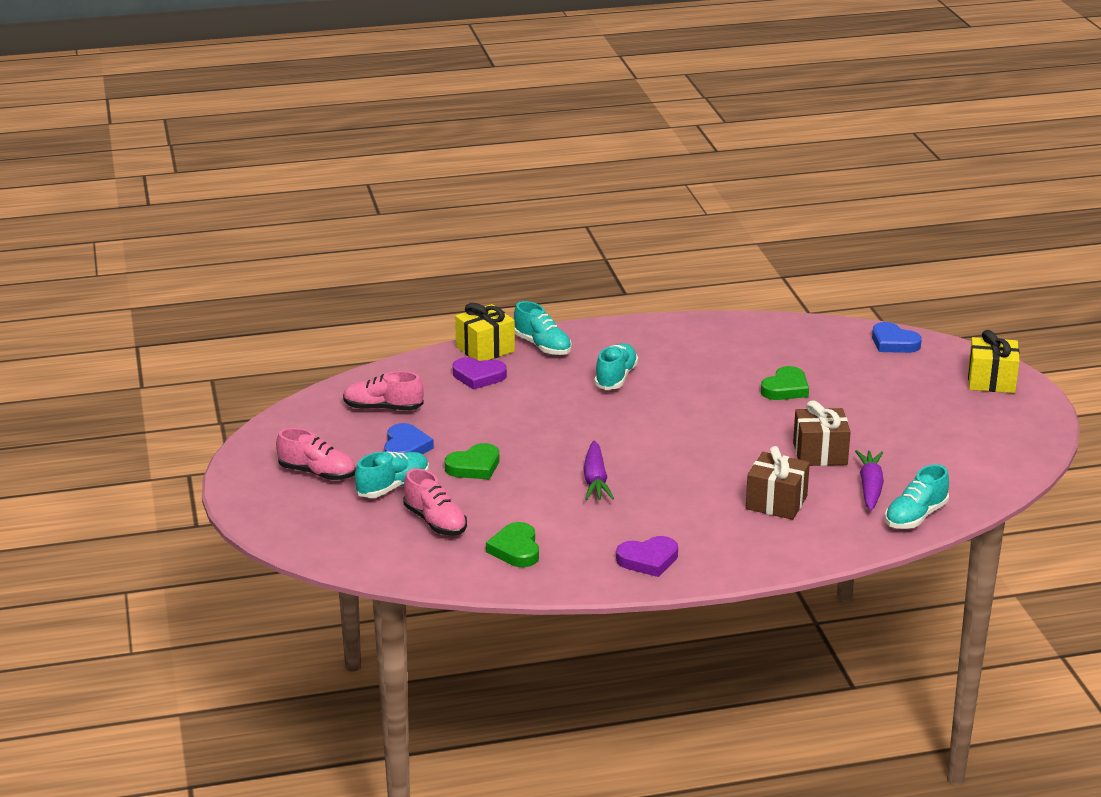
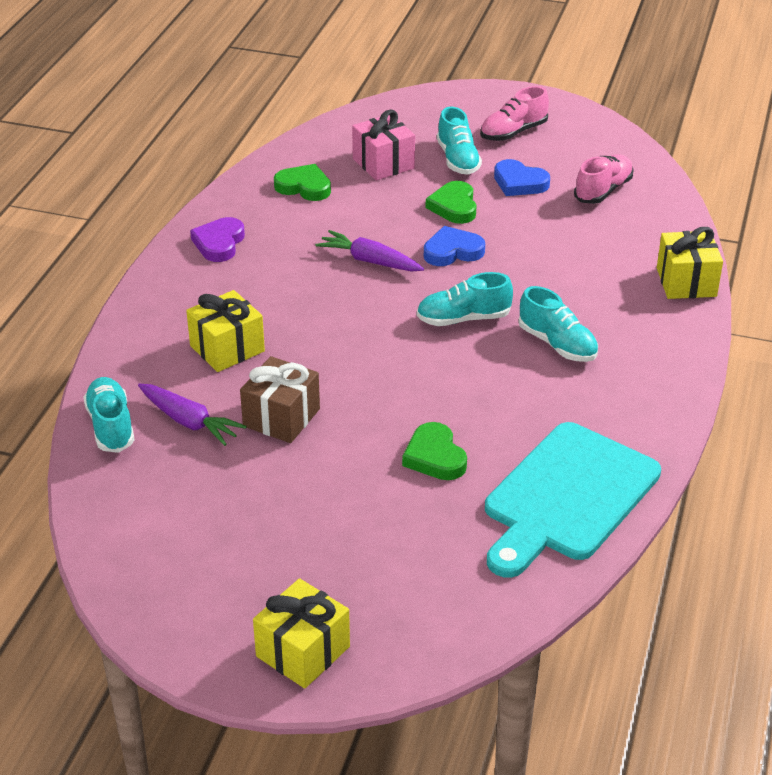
camera: 120 degrees right, 10 degrees up
(435, 522) = (383, 164): pink shoe -> pink gift
(478, 376) = (627, 260): purple heart -> none
(542, 346) = (667, 321): turquoise shoe -> turquoise shoe (463, 319)
(765, 339) = (567, 497): none -> turquoise cutting board
(776, 502) = (227, 348): brown gift -> yellow gift
(893, 343) = (473, 611): blue heart -> blue heart (452, 251)

